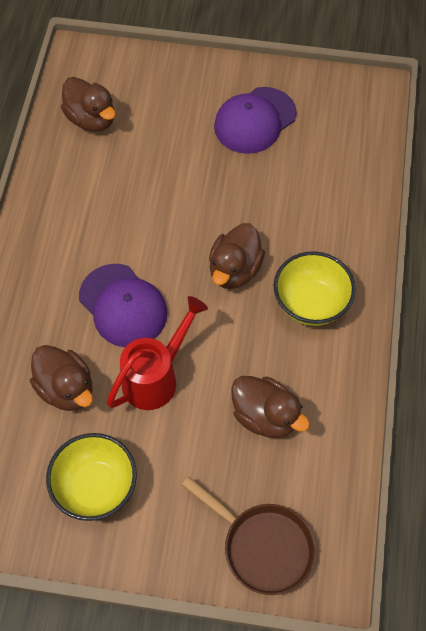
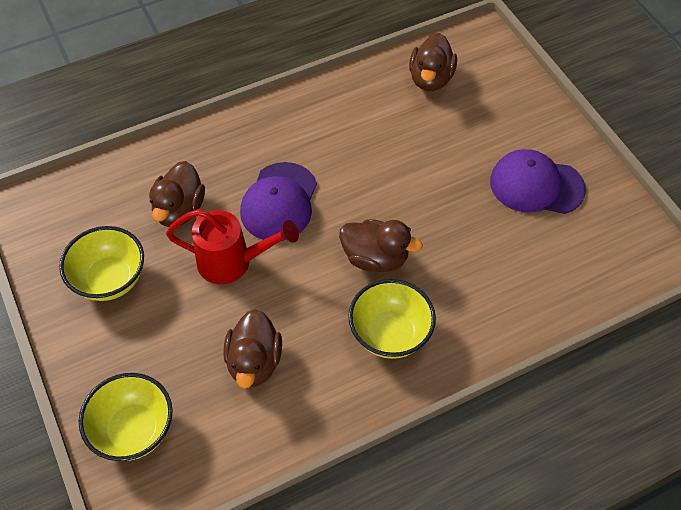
camera: 55 degrees right, 5 degrees down
(234, 270) = (375, 258): brown duck -> brown duck turned 150 degrees counterclockwise
(263, 546) = (133, 430): brown pan -> yellow bowl

